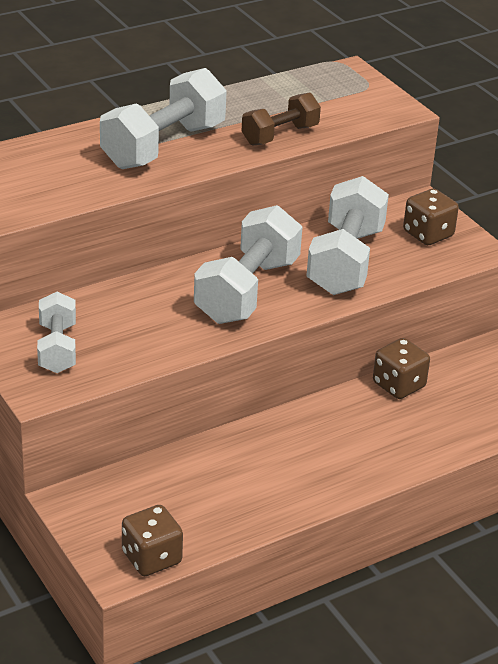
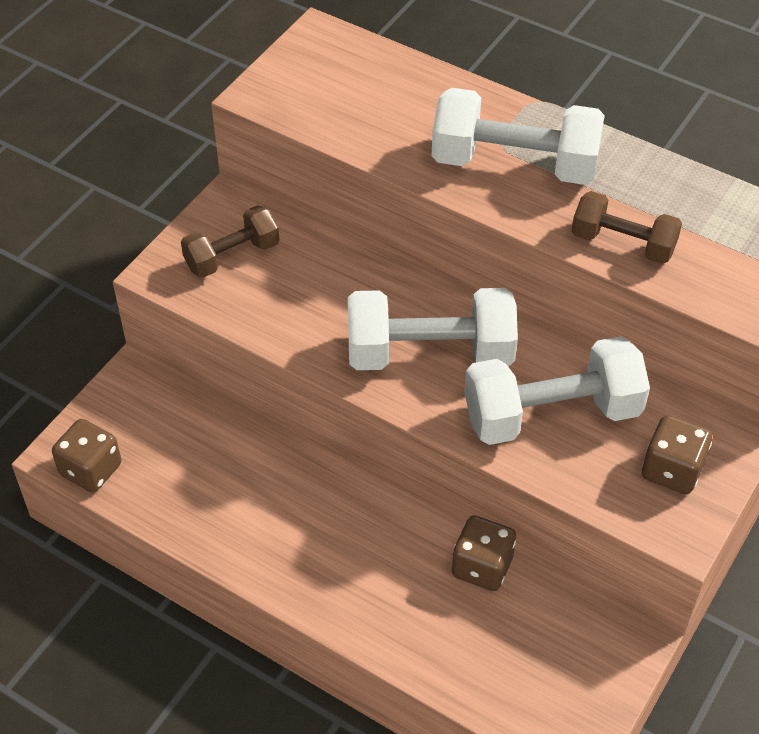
camera: 65 degrees right, 15 degrees up
(57, 348) = (232, 256): white dumbbell -> brown dumbbell

